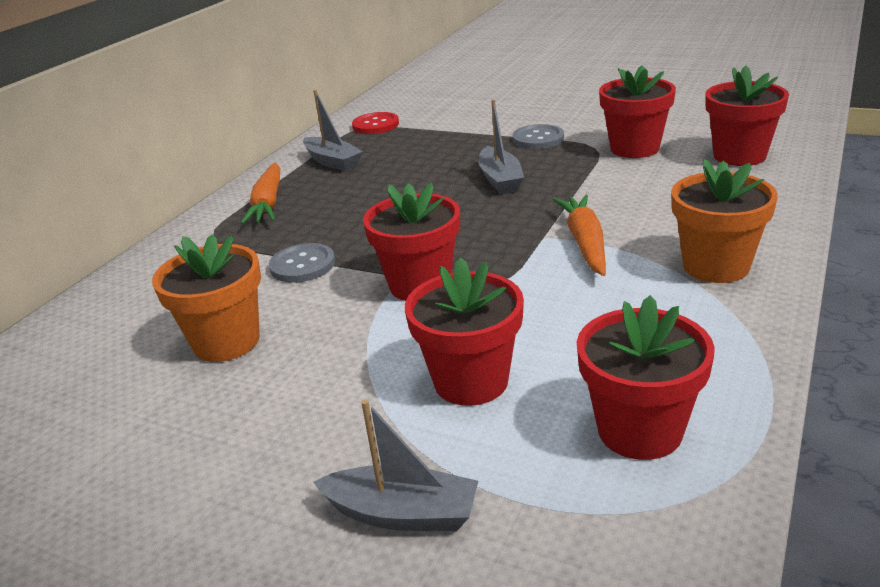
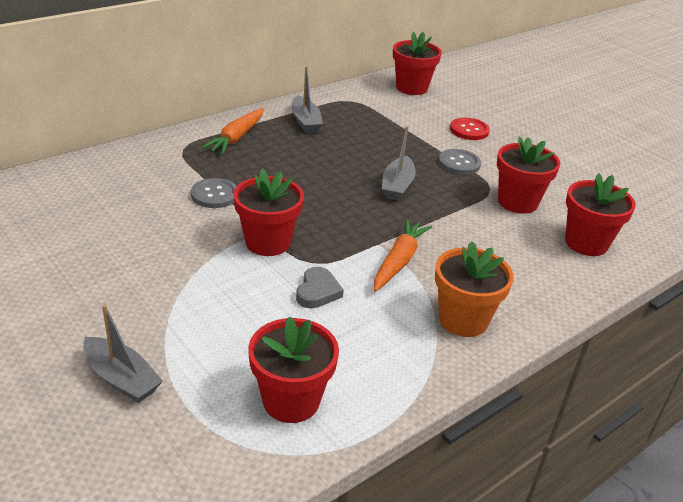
camera: 20 degrees right, 5 degrees up
(226, 342) = (128, 228): orange flower pot -> none
(375, 125) = (362, 102): red button -> red button (469, 130)
(471, 381) = (232, 321): red flower pot -> red flower pot (411, 88)
(534, 307) = (317, 291): none -> grey heart

